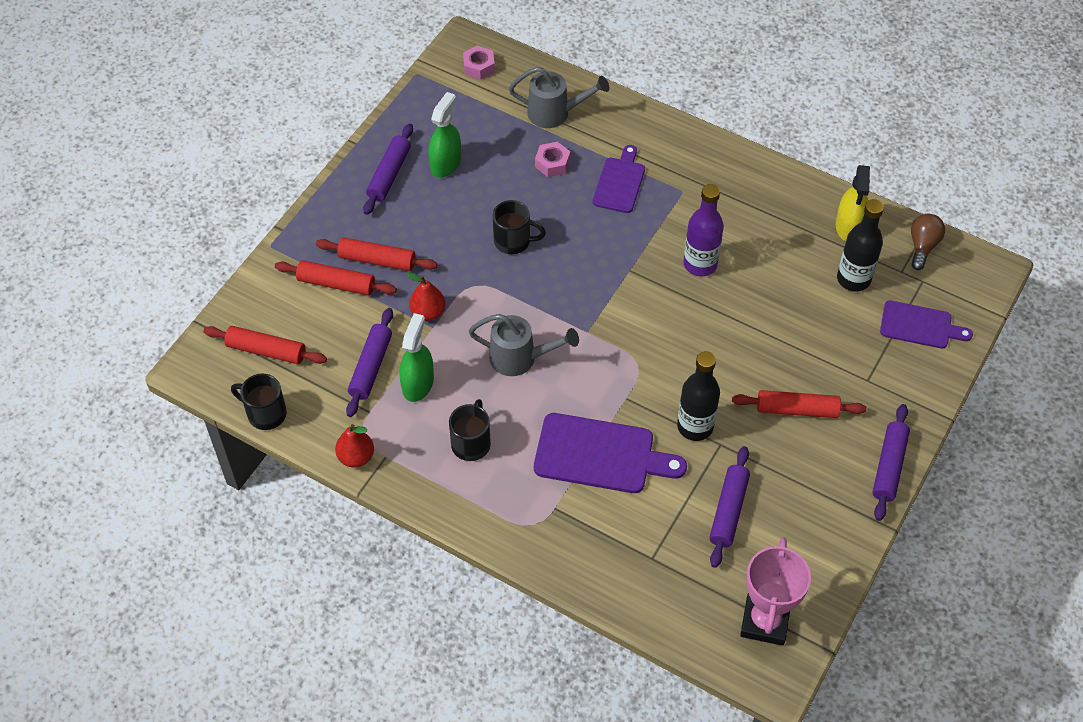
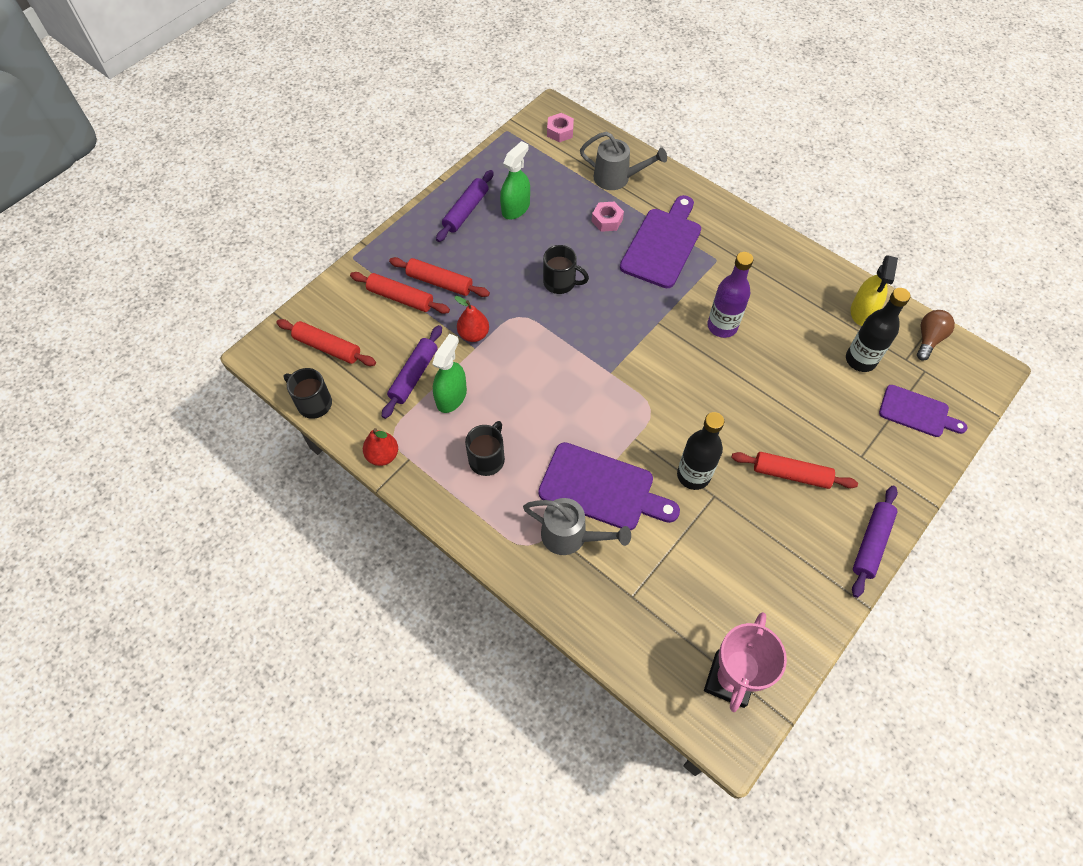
camera: 10 degrees right, 5 degrees up
(520, 358) = (546, 387): grey watering can -> grey watering can (570, 536)
(620, 182) = (662, 244): purple cutting board -> purple cutting board, size x1.58
(728, 511) = (712, 562): purple rolling pin -> none

